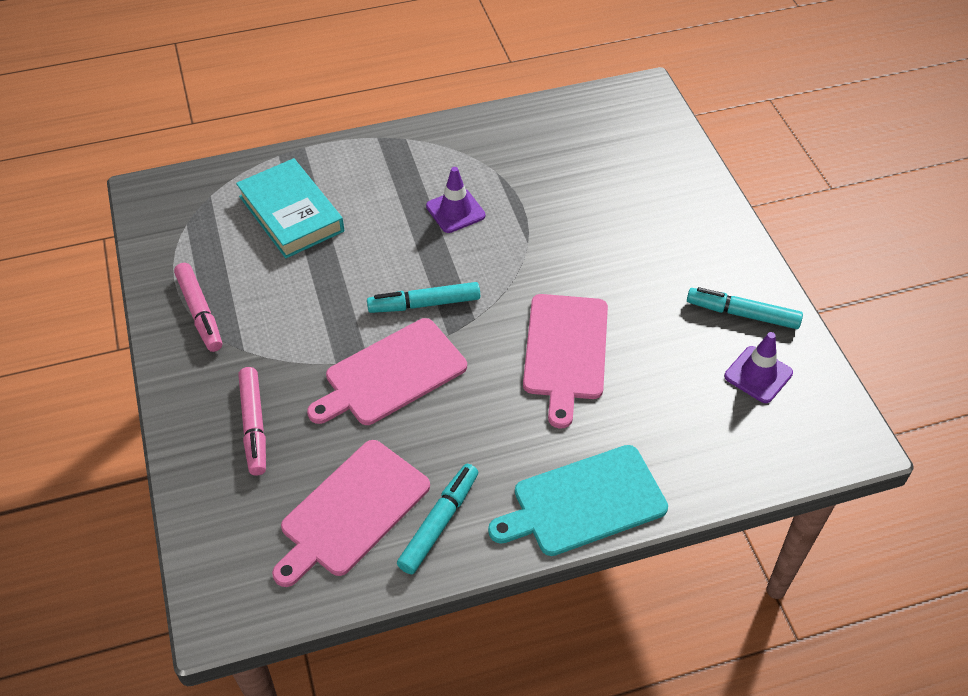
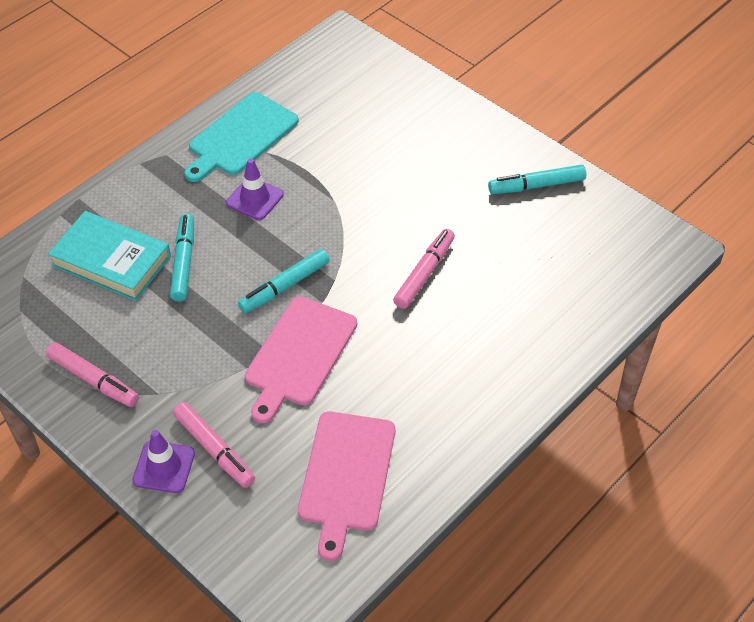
camera: 30 degrees left, 0 degrees up
(439, 523) = (421, 450): turquoise marker -> turquoise marker (184, 262)
(565, 351) = (424, 273): pink cutting board -> pink marker
(584, 502) = (518, 381): turquoise cutting board -> turquoise cutting board (240, 137)
(758, 375) = (578, 227): purple traffic cone -> purple traffic cone (164, 467)

